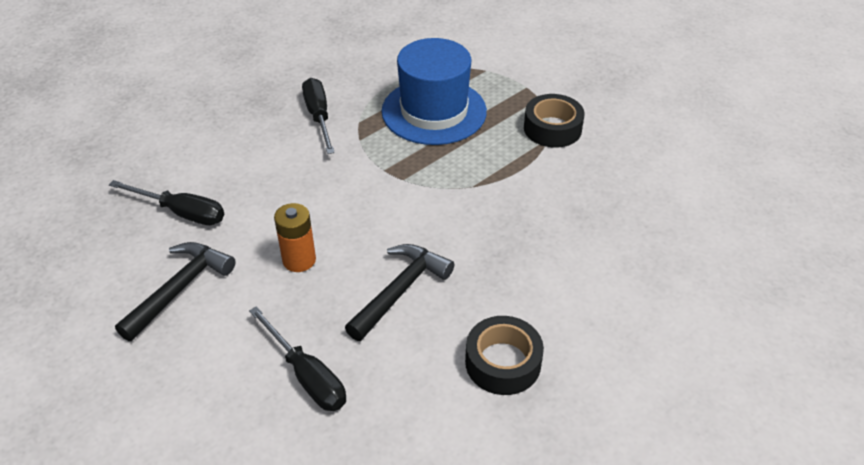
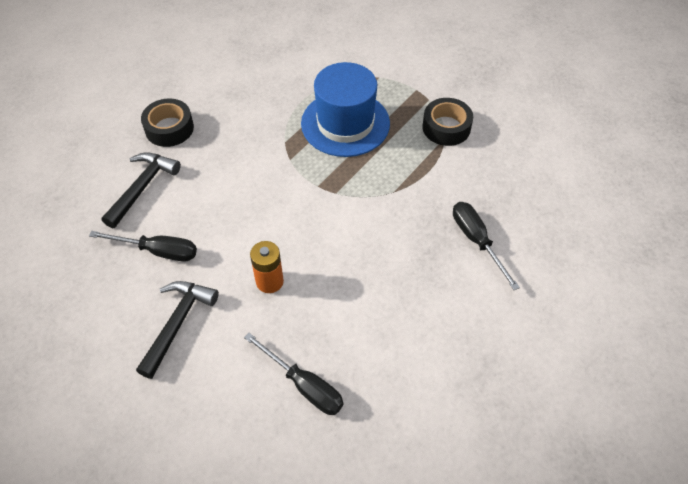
camera: 10 degrees left, 10 degrees up
(319, 116) = (249, 141): black screwdriver -> black screwdriver (476, 241)
(400, 290) = (359, 297): black hammer -> black hammer (143, 187)
(503, 362) = (454, 348): black tape -> black tape (169, 128)

